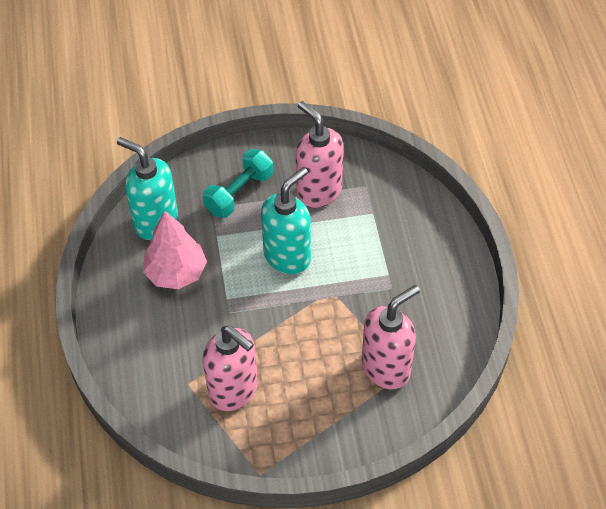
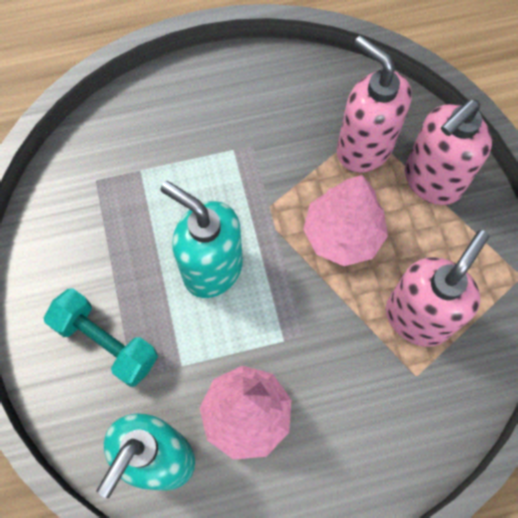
camera: 95 degrees left, 15 degrees up
(308, 345) = (342, 235): none -> pink tree
(318, 191) = (104, 237): pink soap dispenser -> pink soap dispenser (432, 181)

